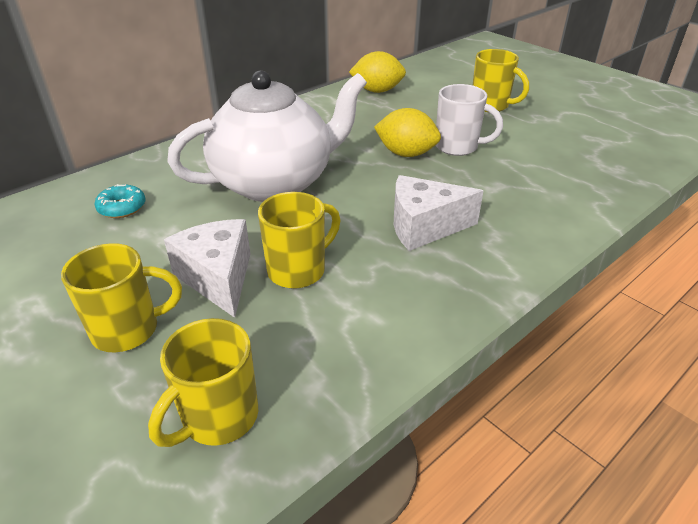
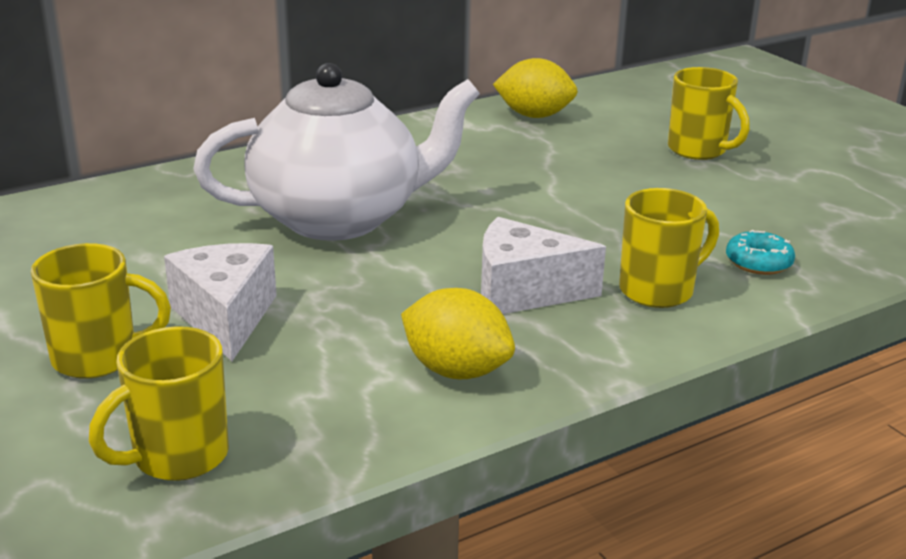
camera: 10 degrees right, 10 degrees down
(122, 208) = (128, 226): turquoise donut -> turquoise donut (758, 262)
(298, 270) = (332, 321): yellow mug -> yellow mug (658, 290)
(406, 154) = (539, 201): yellow lemon -> yellow lemon (456, 370)
(458, 147) = (620, 199): white mug -> none

